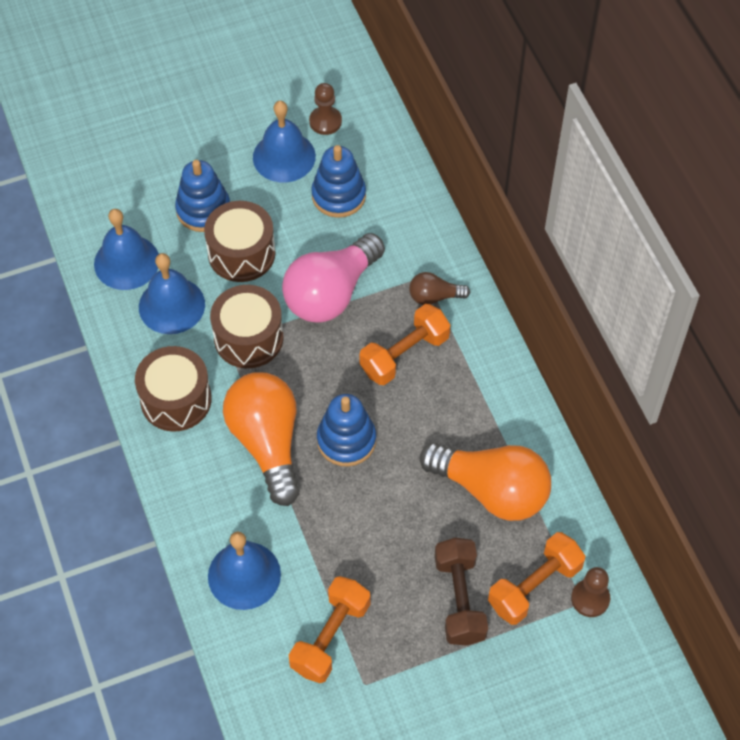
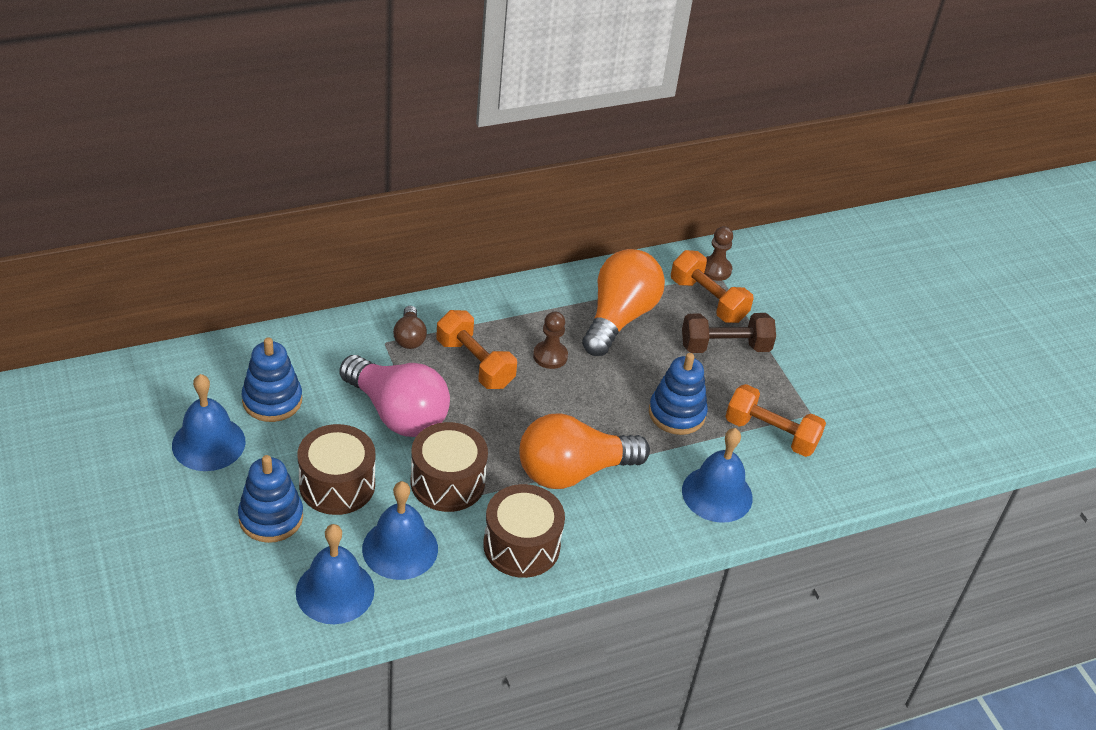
camera: 95 degrees left, 15 degrees down
(325, 121) = (166, 405): brown pawn -> brown pawn (550, 356)
(346, 440) = (569, 411): blue stacking toy -> blue stacking toy (677, 413)

